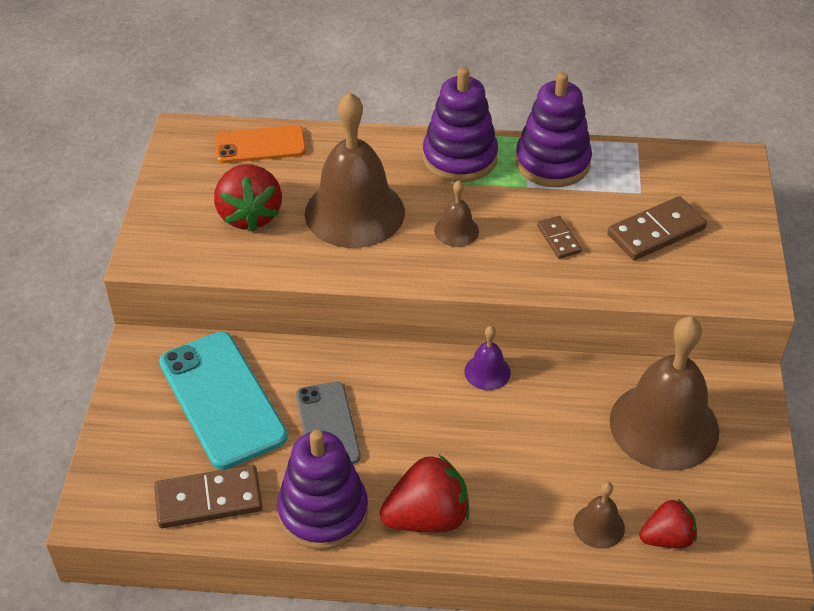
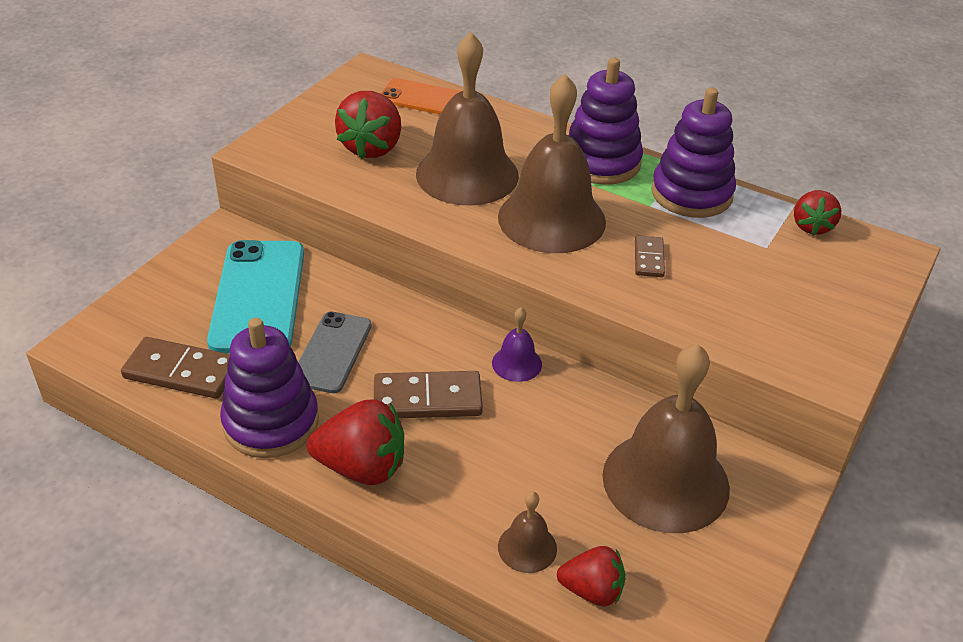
camera: 25 degrees right, 5 degrees down
(456, 230) = (551, 219): brown bell -> brown bell, size x2.27
(656, 232) = (758, 286): brown domino -> brown domino (427, 399)
(662, 160) = (812, 226): none -> red strawberry

